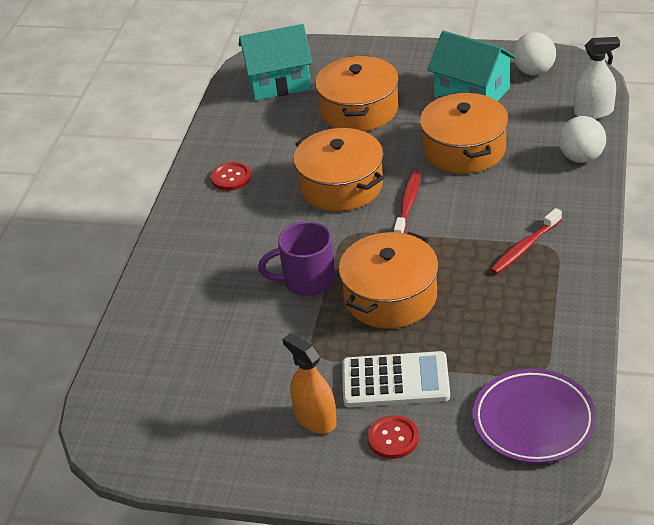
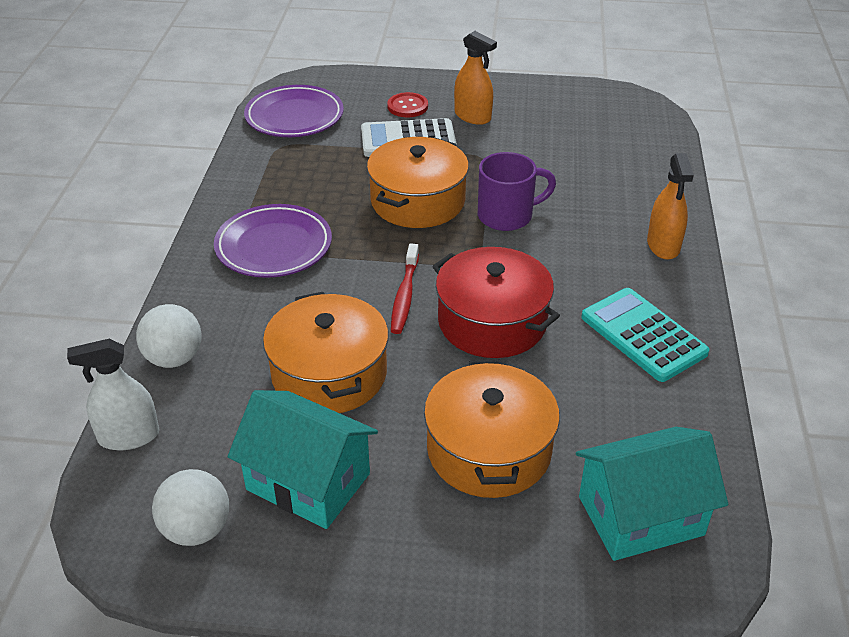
camera: 170 degrees right, 0 degrees up
(178, 250) = (663, 245): none -> orange spray bottle
(231, 177) = (643, 335): red button -> turquoise calculator
(341, 186) = (492, 322): orange pot -> red pot
(524, 248) = (274, 246): red toothbrush -> purple plate

